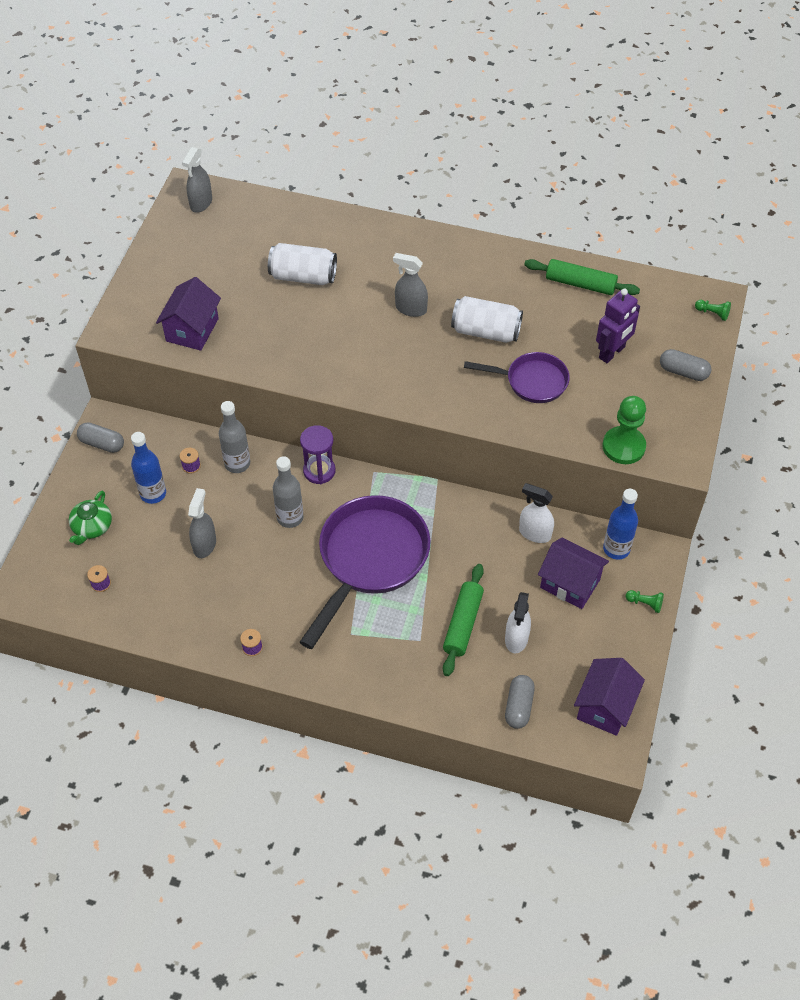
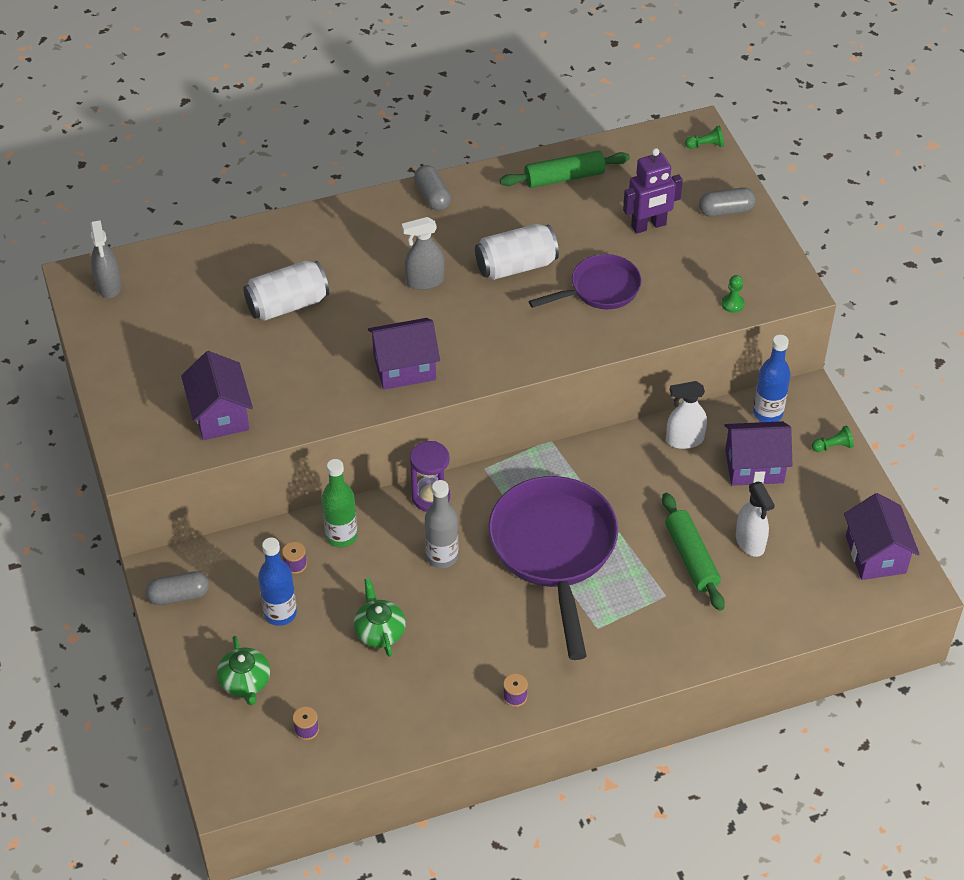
camera: 35 degrees left, 5 degrees down
(204, 544) = (379, 631): grey spray bottle -> green teapot
(237, 463) = (341, 536): grey bottle -> green bottle
(341, 364) = (404, 368): none -> purple house
(518, 706) = (803, 600): grey capsule -> grey capsule (432, 196)
(612, 353) = (648, 226): purple robot -> purple robot turned 60 degrees clockwise
(623, 446) = (732, 304): green pawn -> green pawn, size x0.48

